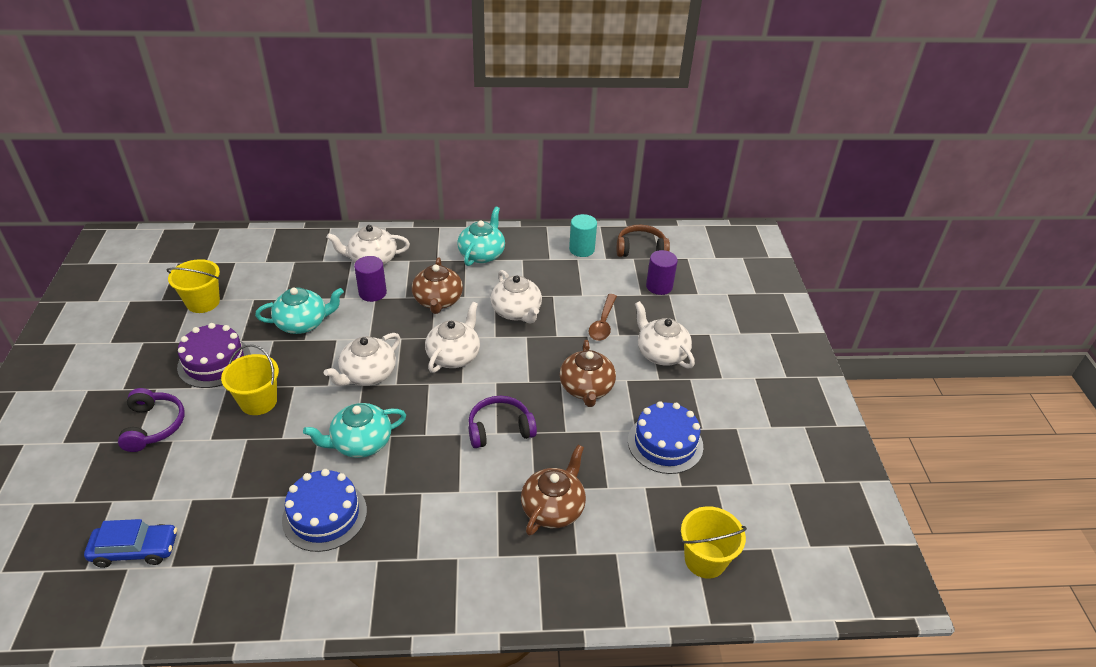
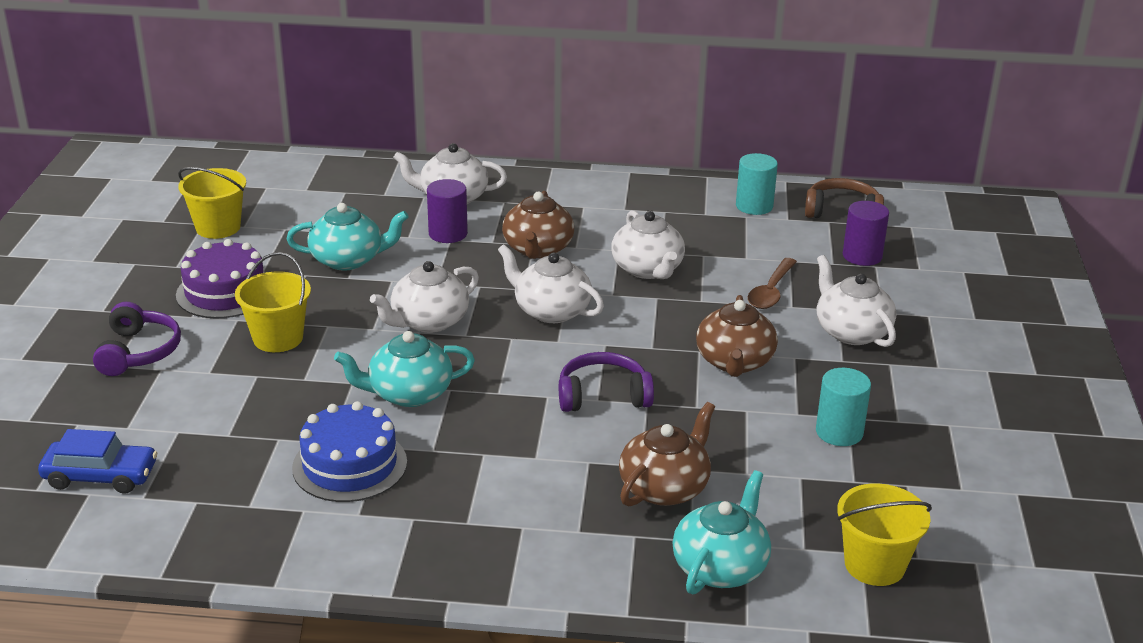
camera: 10 degrees right, 10 degrees down
(454, 356) = (551, 311): white teapot -> white teapot turned 90 degrees counterclockwise
(482, 254) = (608, 202): turquoise teapot -> turquoise teapot (720, 567)
(665, 443) = (839, 432): blue cake -> turquoise cylinder

